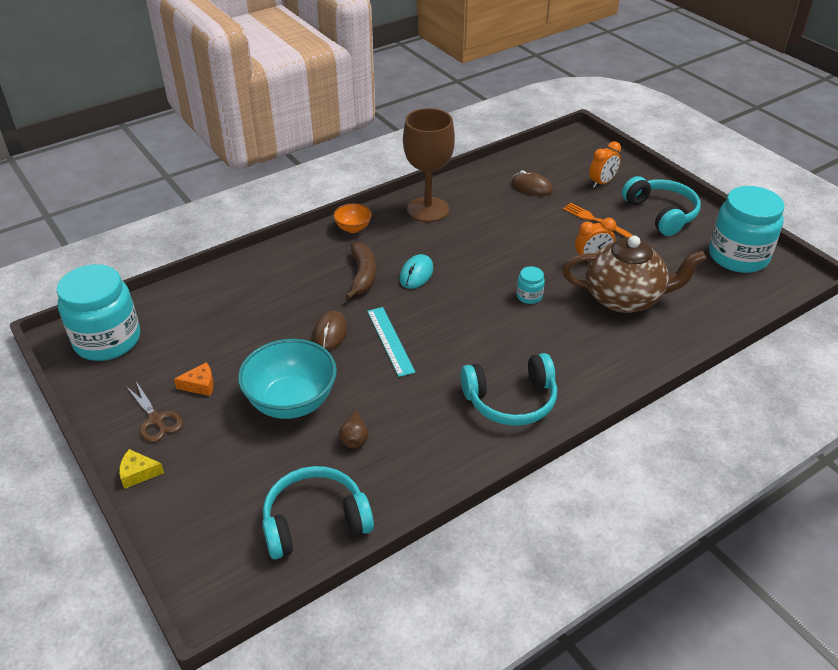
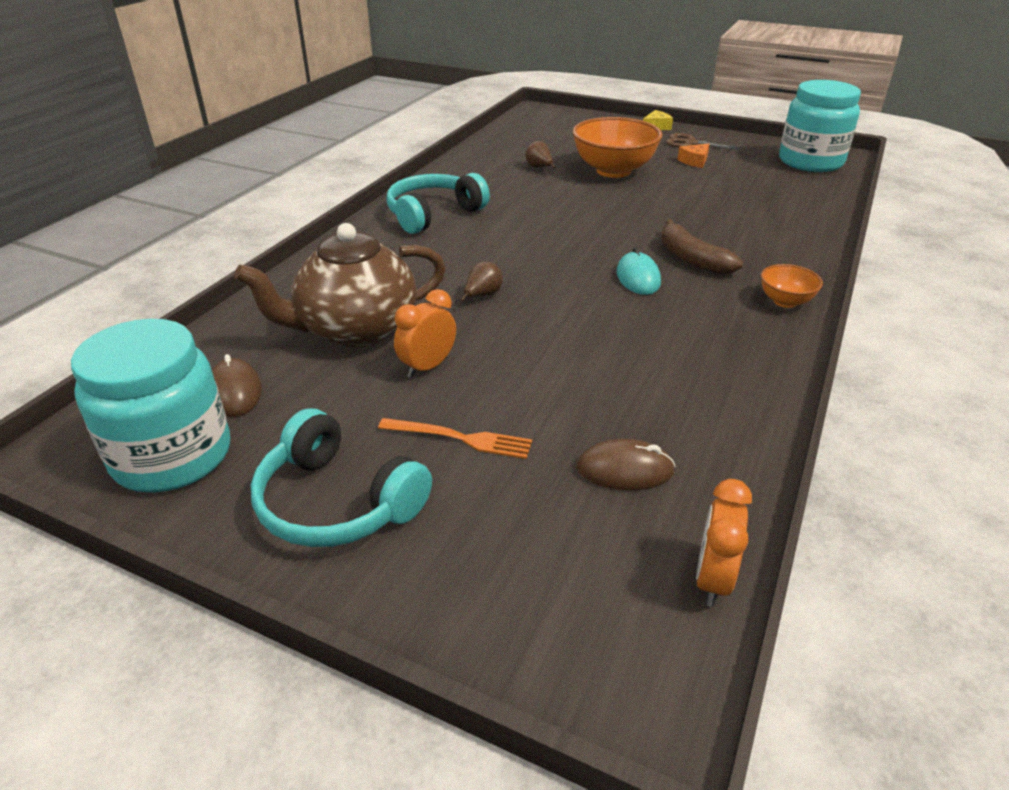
camera: 150 degrees right, 5 degrees down
(291, 402) = (613, 171): turquoise bowl -> orange bowl
(315, 521) = (519, 137): turquoise headphones -> none
(330, 333) = (649, 211): brown mouse -> brown mouse (235, 391)
(390, 341) = (587, 220): turquoise ruler -> none
(428, 209) = (734, 360): brown goblet -> none
(529, 296) = (482, 295): turquoise jar -> brown pear
(602, 183) = (495, 541): orange clock -> orange clock (712, 579)

